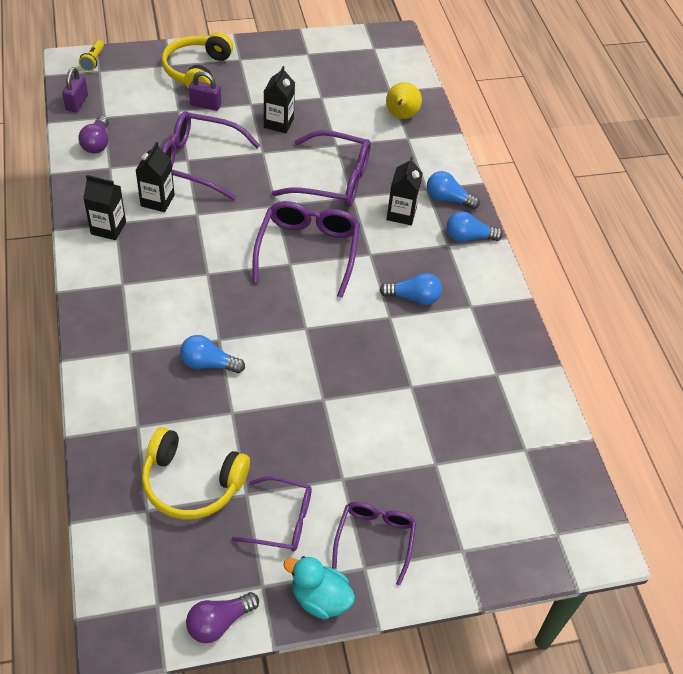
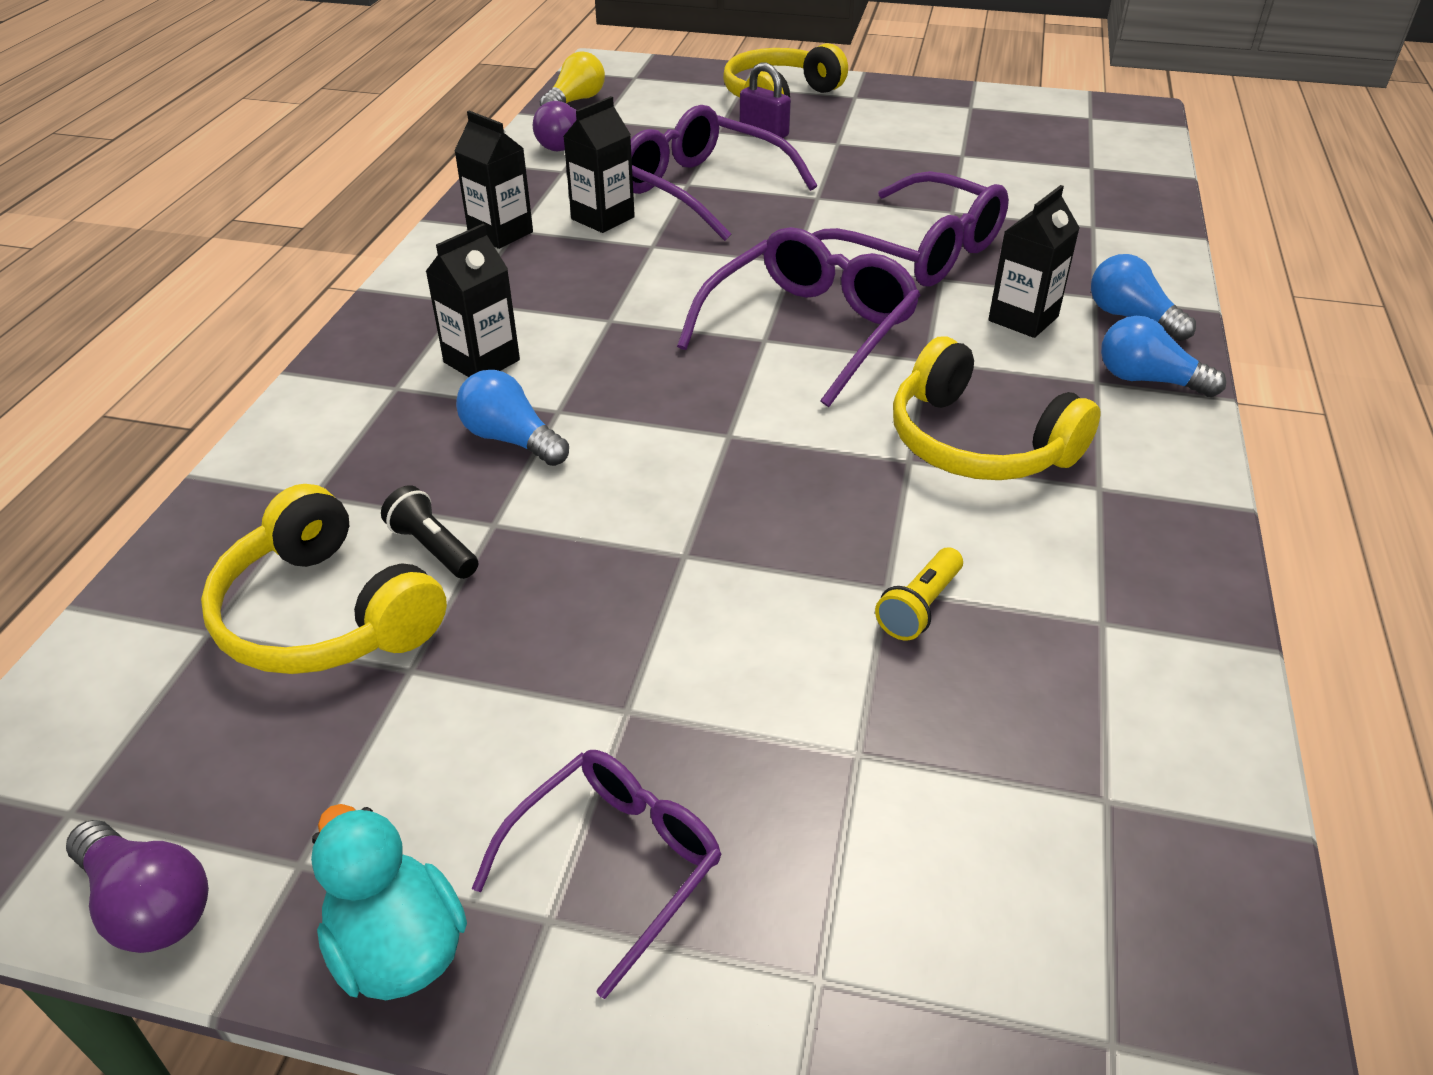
camera: 30 degrees right, 10 degrees down
(77, 103) = (575, 101): purple padlock -> yellow light bulb
(93, 61) = (634, 67): yellow flashlight -> yellow flashlight (919, 607)
(214, 434) = (433, 548): none -> black flashlight
(219, 622) = (148, 904): purple light bulb -> purple light bulb turned 135 degrees counterclockwise
(278, 123) = (868, 170): black carton -> black carton (481, 361)
(281, 520) = (440, 744): purple glasses -> none
(401, 116) = (1095, 198): yellow pear -> none
(413, 297) = (978, 443): blue light bulb -> yellow headphones

